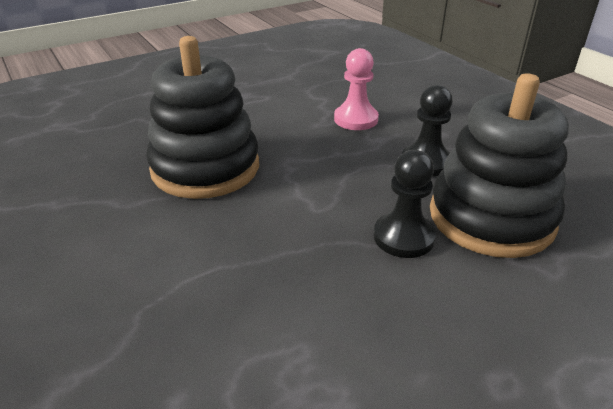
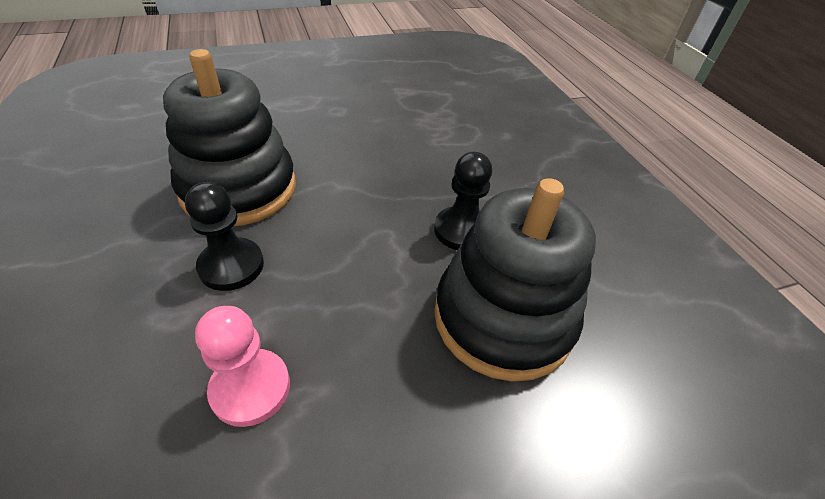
camera: 170 degrees left, 10 degrees up
(403, 237) = (328, 188): black pawn -> black pawn (461, 230)

